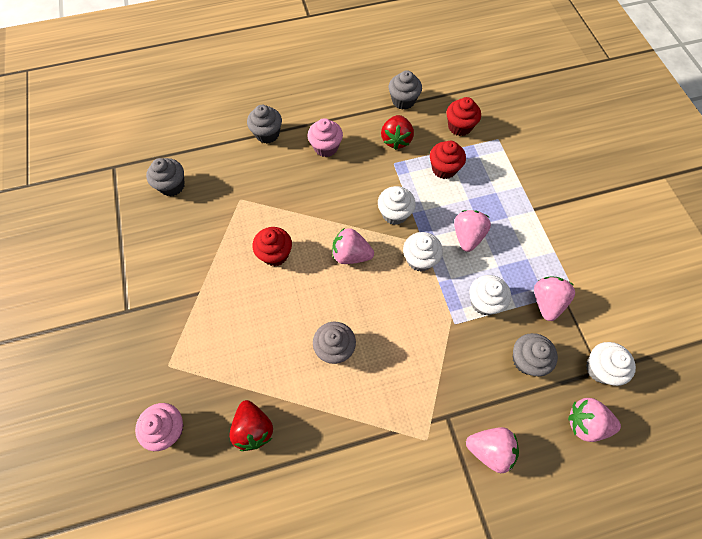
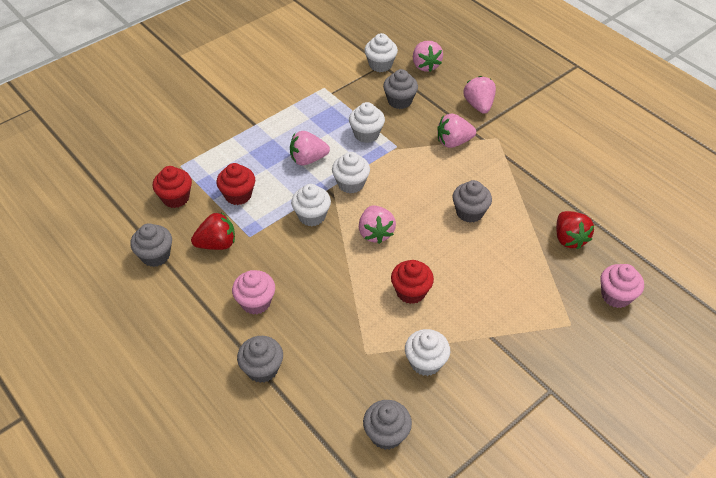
camera: 115 degrees left, 15 degrees down
(207, 234) = (425, 362): none -> white cupcake
(253, 428) = (569, 238): red strawberry -> red strawberry turned 120 degrees clockwise
(546, 302) = (343, 100): pink strawberry -> pink strawberry (453, 142)

